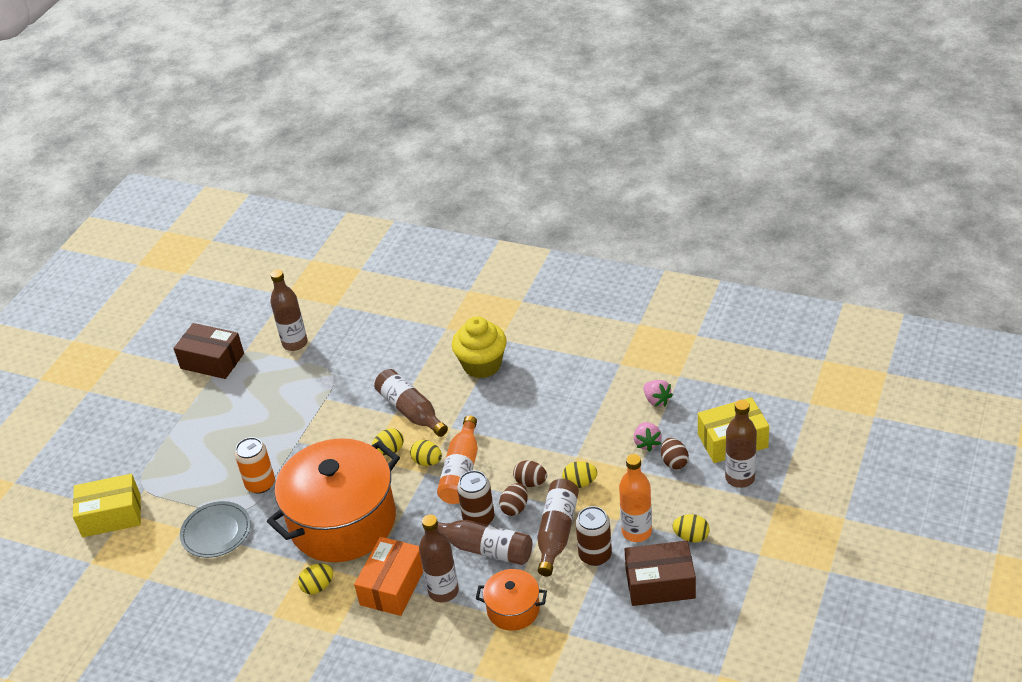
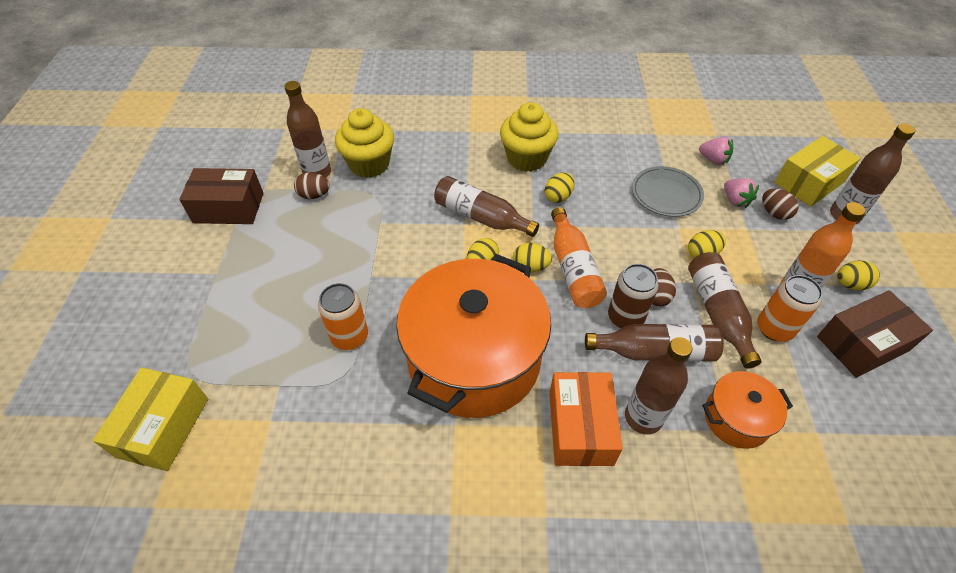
camera: 25 degrees left, 10 degrees up
(111, 515) = (163, 427): yellow box -> yellow box turned 45 degrees counterclockwise
(216, 532) = (319, 413): grey plate -> grey plate (666, 194)
(318, 587) = (489, 455): yellow egg -> yellow egg (558, 196)
(342, 344) = (369, 164): none -> yellow cupcake
(530, 482) = (653, 264): brown egg -> brown egg (314, 195)
(595, 555) = (774, 328): brown can -> orange can

